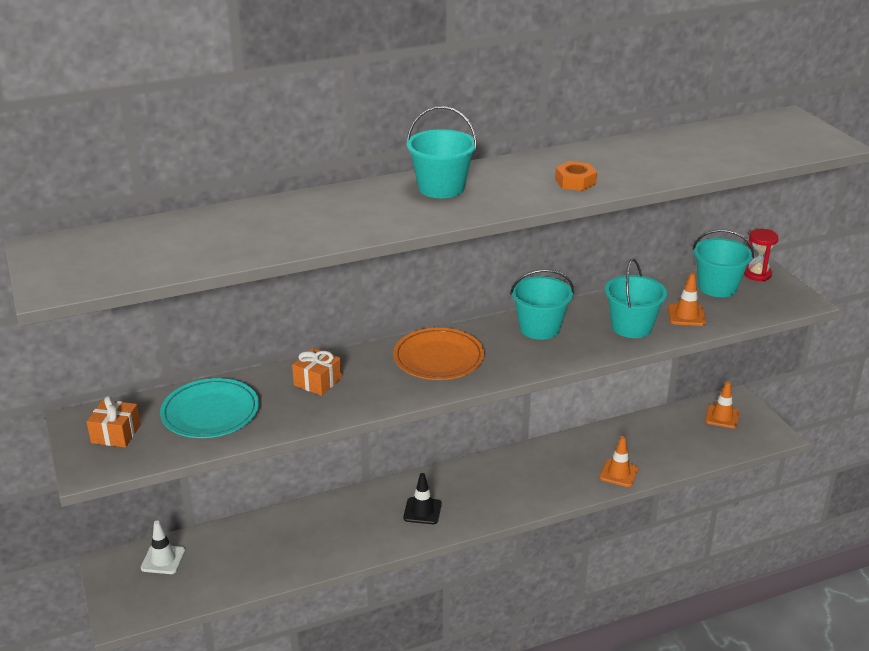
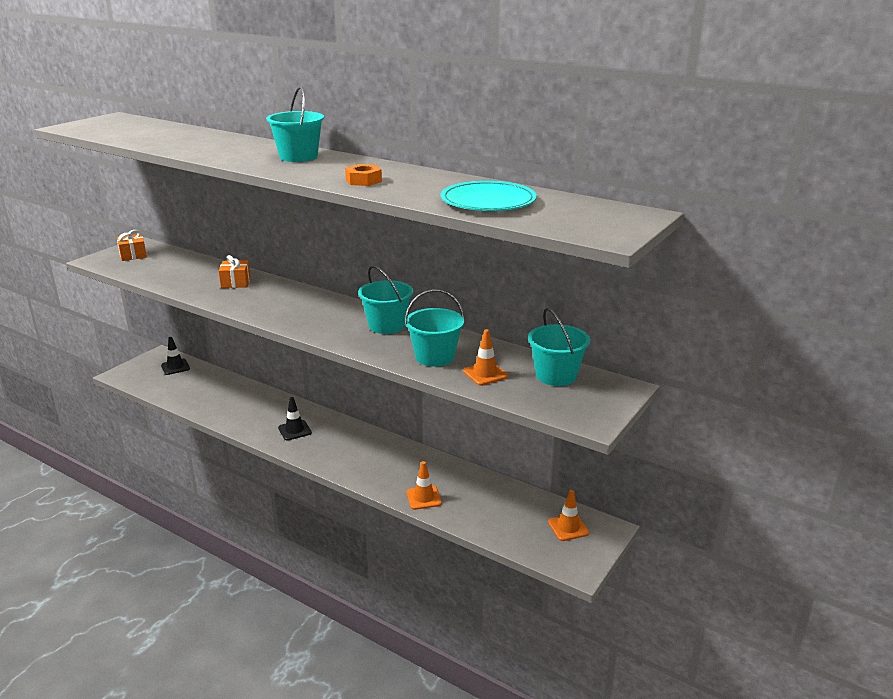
camera: 55 degrees right, 5 degrees down
(163, 559) = (175, 367): white traffic cone -> black traffic cone
(210, 412) = (174, 268): turquoise plate -> turquoise plate (488, 201)
(438, 358) = (304, 306): orange plate -> none
(757, 274) = (610, 388): red hourglass -> none

